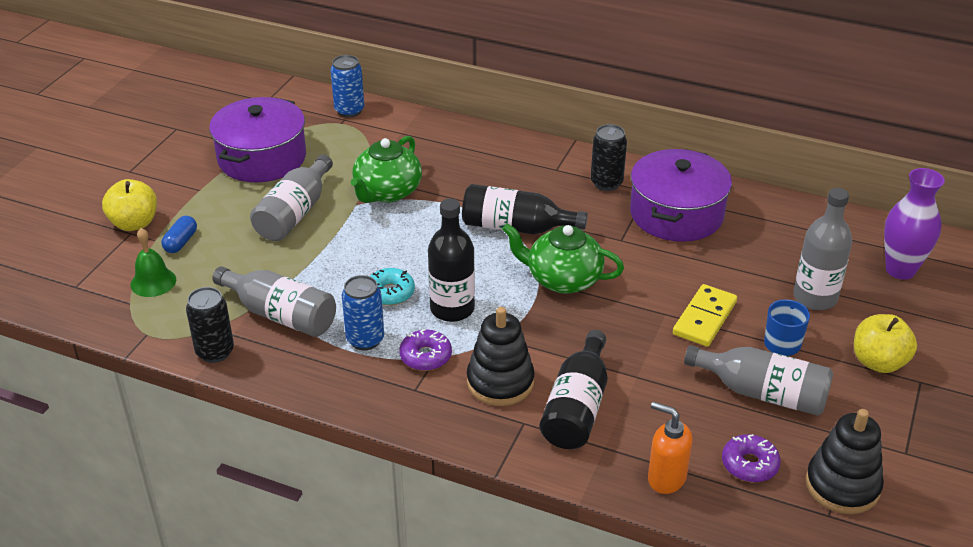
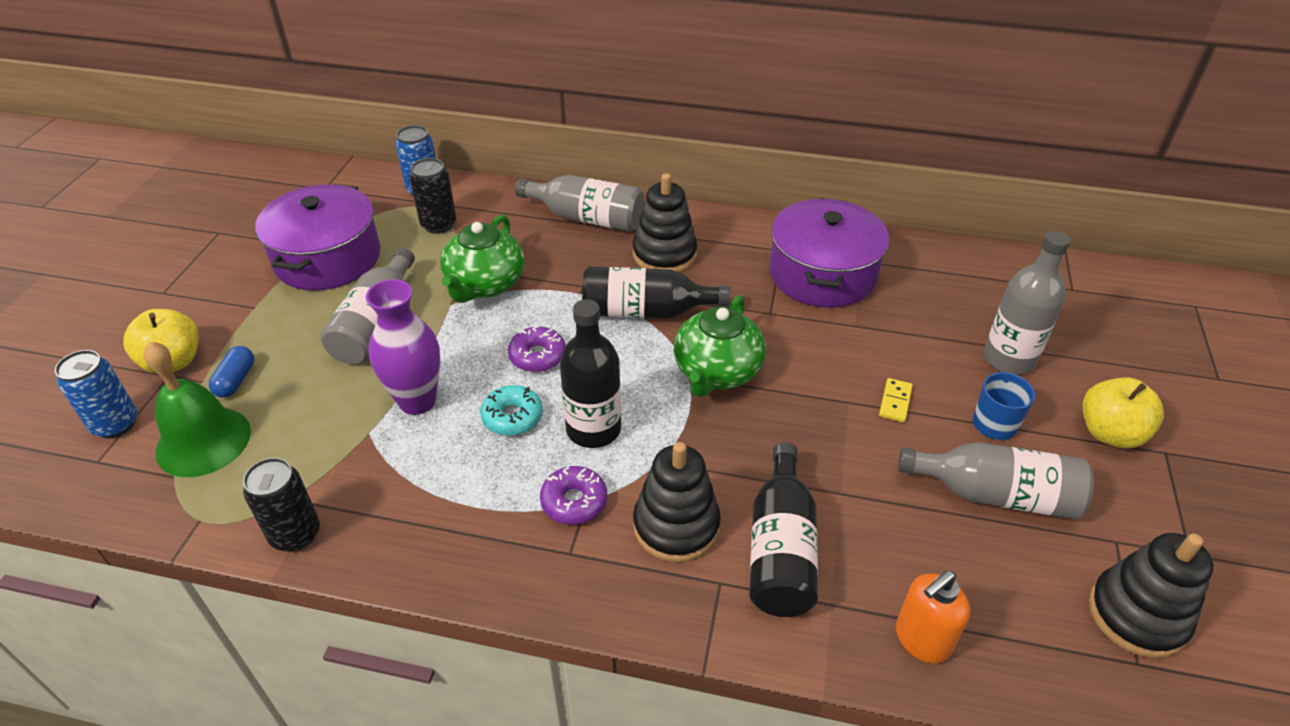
camera: 10 degrees left, 5 degrees up
(153, 282) = (203, 441): green bell -> green bell, size x1.55
(281, 315) = (377, 467): grey bottle -> grey bottle (587, 218)
(365, 340) = (492, 488): blue can -> blue can (115, 424)
(543, 184) = (664, 255): none -> black stacking toy
(563, 279) = (717, 372): green teapot -> green teapot turned 75 degrees counterclockwise
(606, 183) = (734, 245): black can -> black can (438, 225)
(666, 478) = (921, 640): orange soap dispenser -> orange soap dispenser turned 60 degrees counterclockwise
(704, 318) = (895, 402): yellow domino -> yellow domino, size x0.55
(749, 464) = (1016, 602): purple donut -> purple donut (537, 356)
(900, 270) = (1086, 313): purple vase -> purple vase (417, 401)

